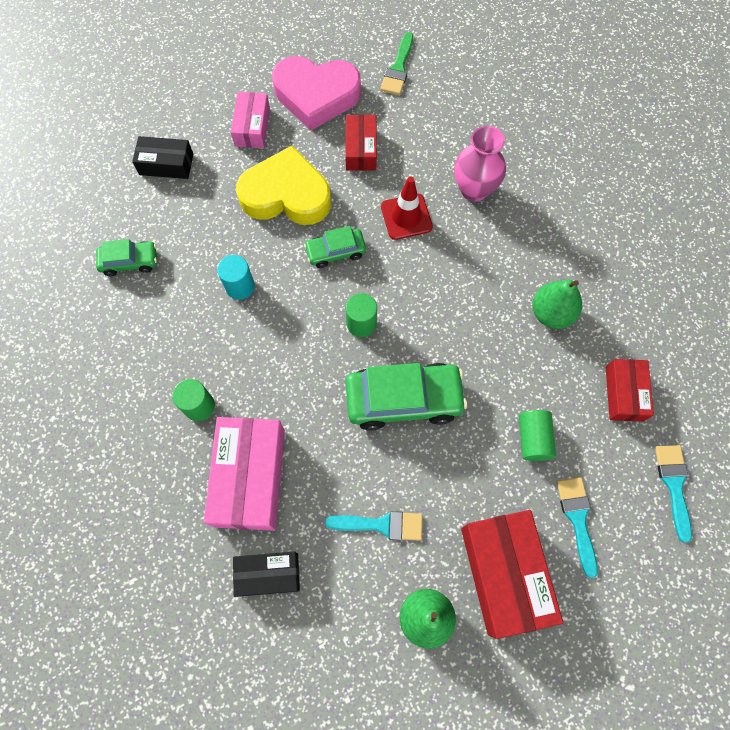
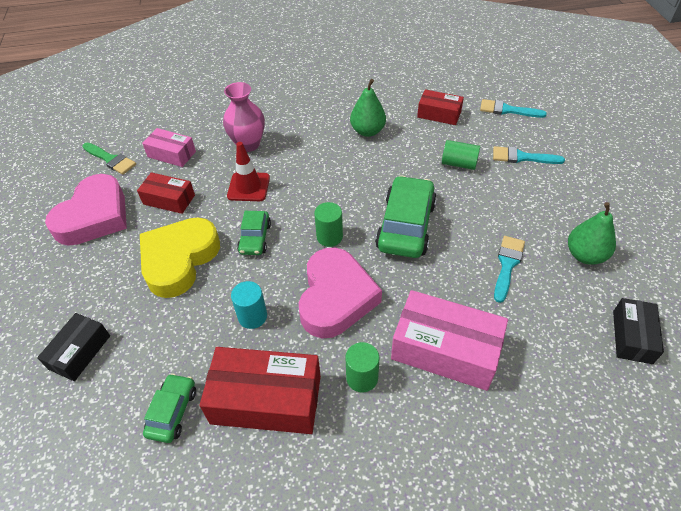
camera: 70 degrees left, 20 degrees down
(252, 127) = (91, 270): pink box -> pink box (171, 154)
(268, 574) = (538, 355): black box -> black box (632, 337)
(283, 355) = (336, 297): none -> pink heart
(504, 573) = (556, 203): red box -> red box (266, 399)

